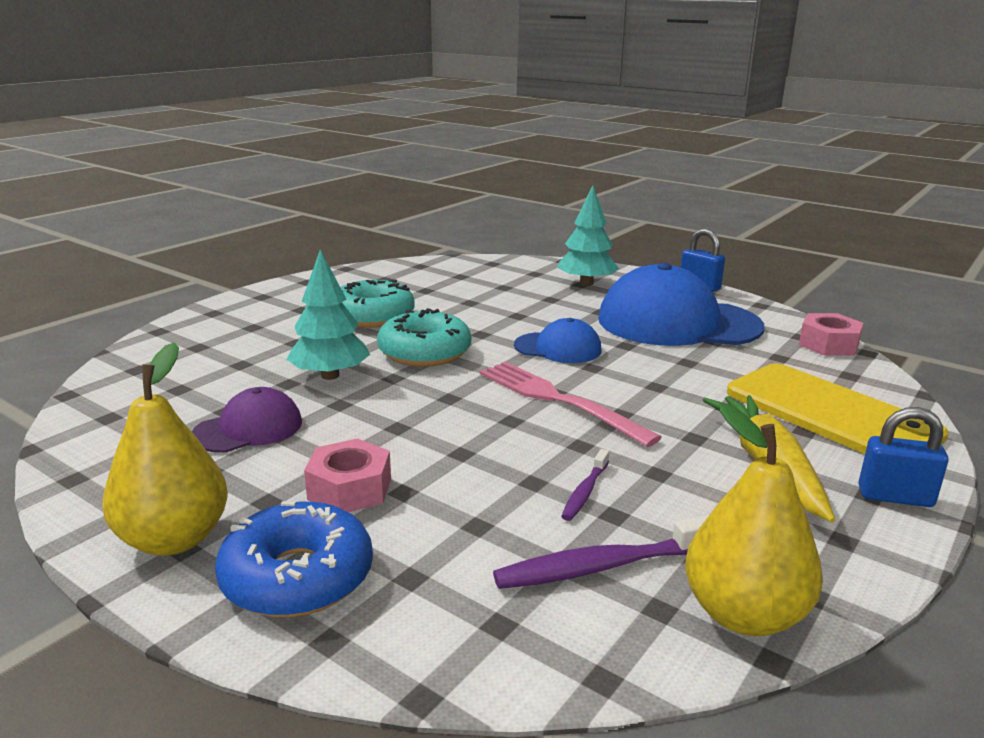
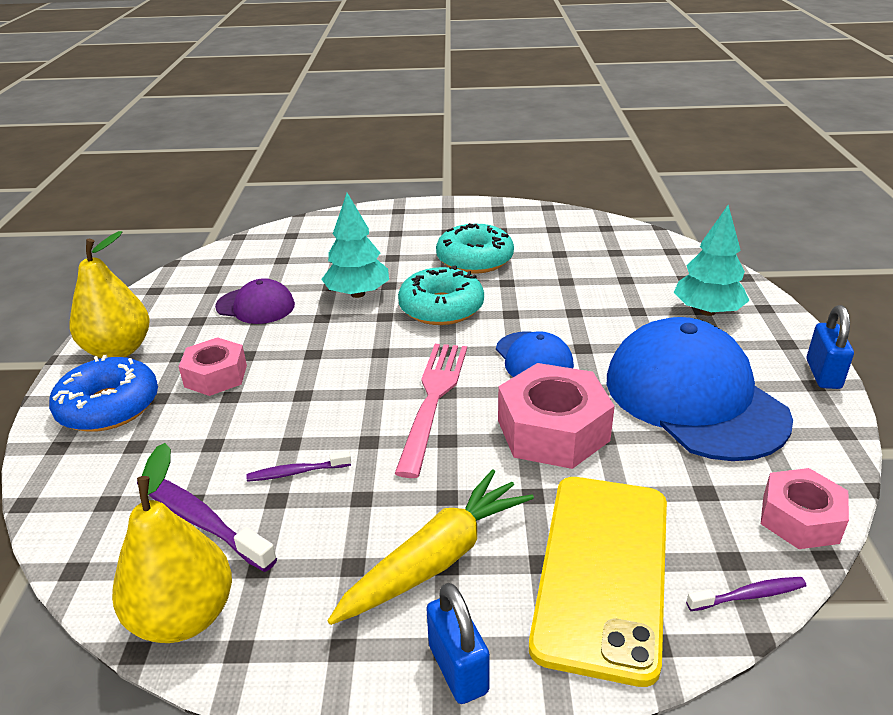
camera: 55 degrees right, 10 degrees up
(659, 374) = (553, 430): none -> pink nut
(885, 382) = (749, 595): none -> purple toothbrush

